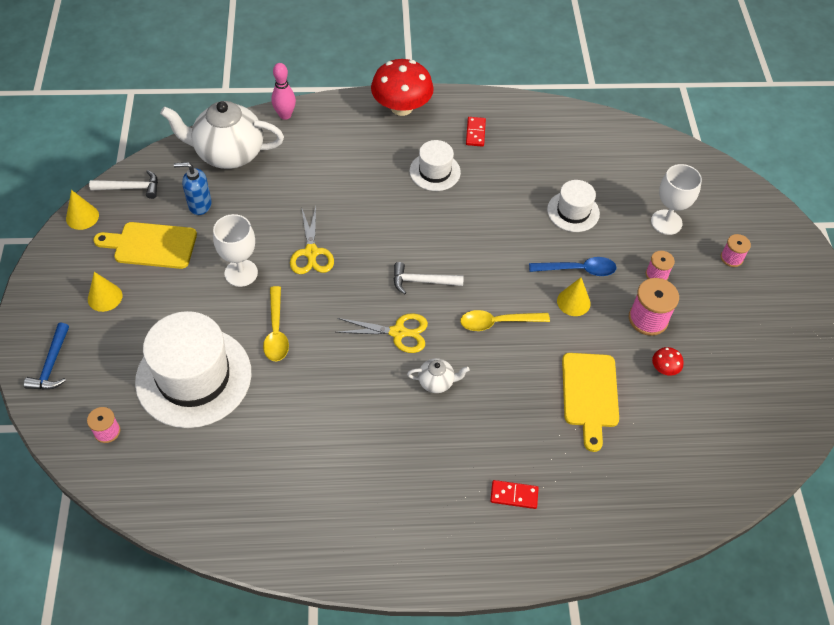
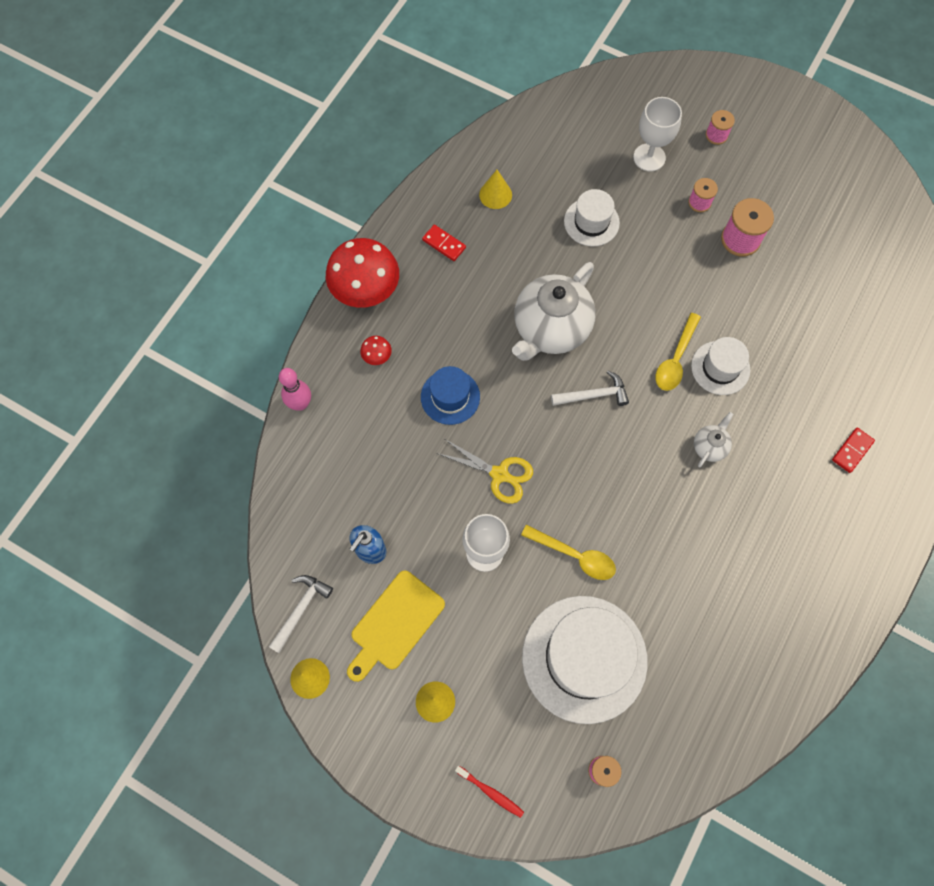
camera: 55 degrees left, 15 degrees up
(52, 364) = (490, 792): blue hammer -> red toothbrush
(228, 154) = (317, 487): white teapot -> white teapot (550, 329)
(353, 194) = (450, 397): none -> blue hat
(398, 332) = (638, 448): yellow scissors -> none
(422, 281) = (593, 395): white hammer -> white hammer turned 135 degrees counterclockwise
(435, 171) = (469, 308): white hat -> white hat (720, 368)
(573, 302) = (689, 285): yellow cone -> yellow cone (495, 194)
(578, 269) = (657, 259): blue spoon -> none
(590, 394) = (789, 332): yellow cutting board -> none
(664, 368) = (795, 260): red mushroom -> red mushroom (377, 356)

